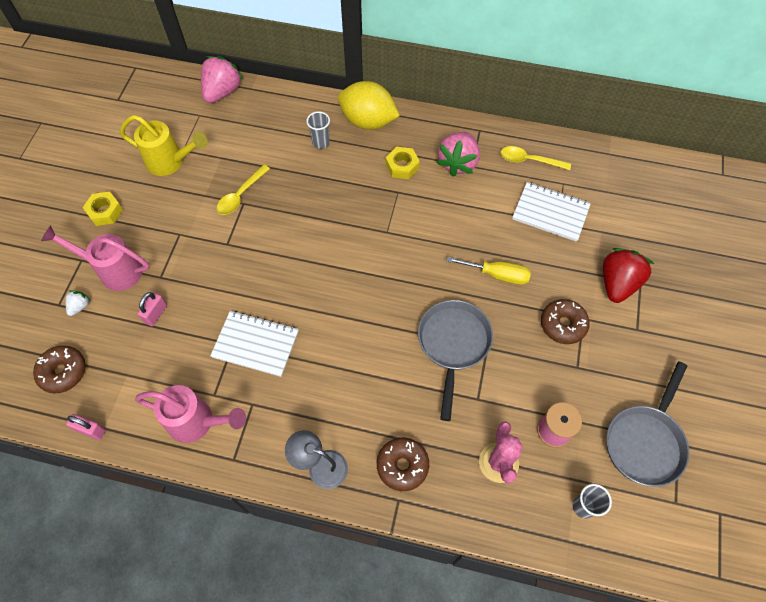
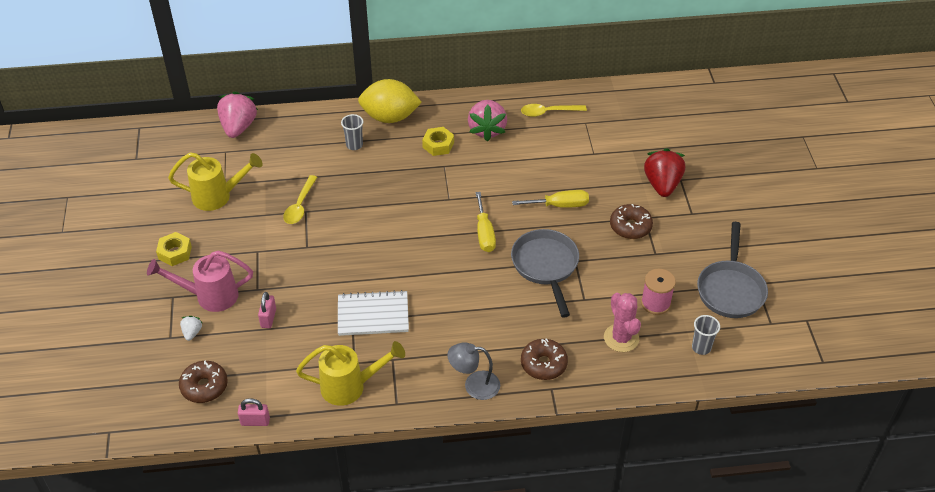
camera: 20 degrees left, 15 degrees down
(198, 422) = (351, 386): pink watering can -> yellow watering can
(406, 284) = (484, 233): none -> yellow screwdriver
(550, 213) = (584, 147): white notebook -> none

